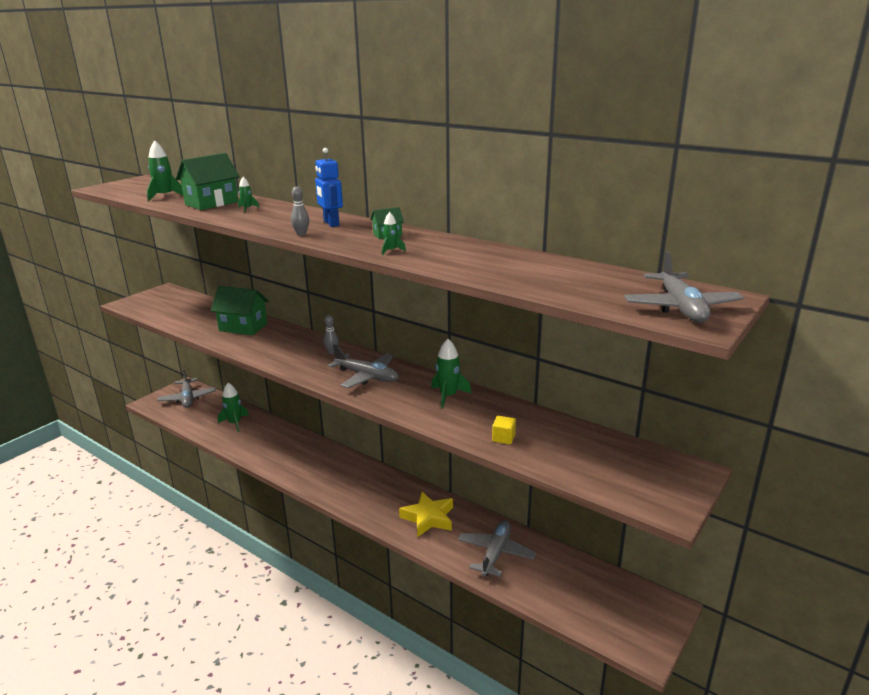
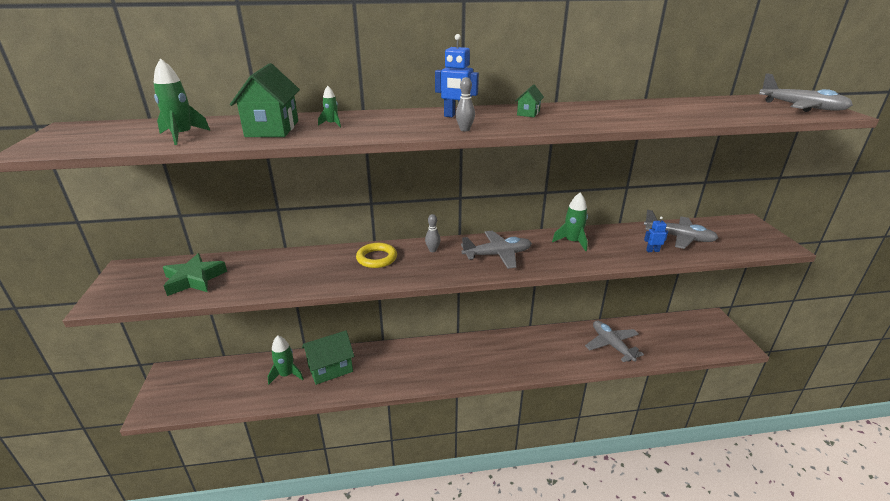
camera: 45 degrees left, 5 degrees up
(179, 309) = (194, 279): none -> green star
(187, 398) = (193, 382): grey plane -> grey plane (679, 237)
(243, 327) = (308, 265): green house -> green house (330, 369)
(287, 341) = (377, 258): none -> yellow ring
(391, 251) = (573, 122): green rocket -> none
(428, 518) = (546, 350): yellow star -> none
(503, 438) = (652, 251): yellow cube -> blue robot

